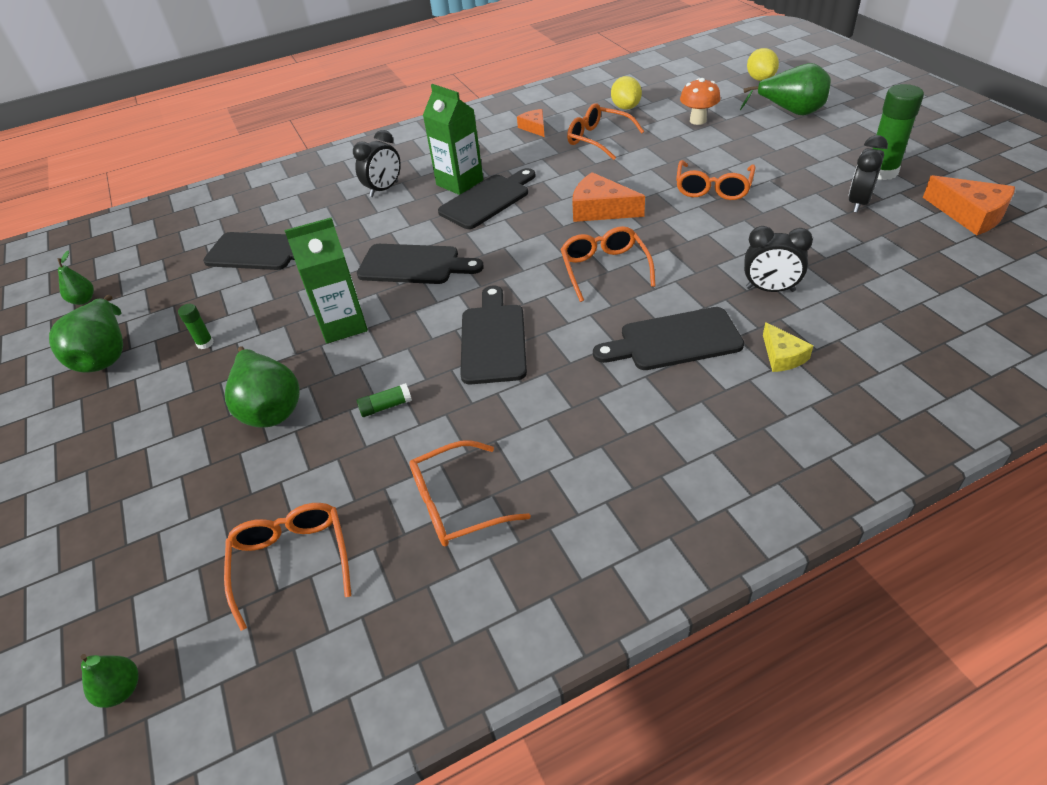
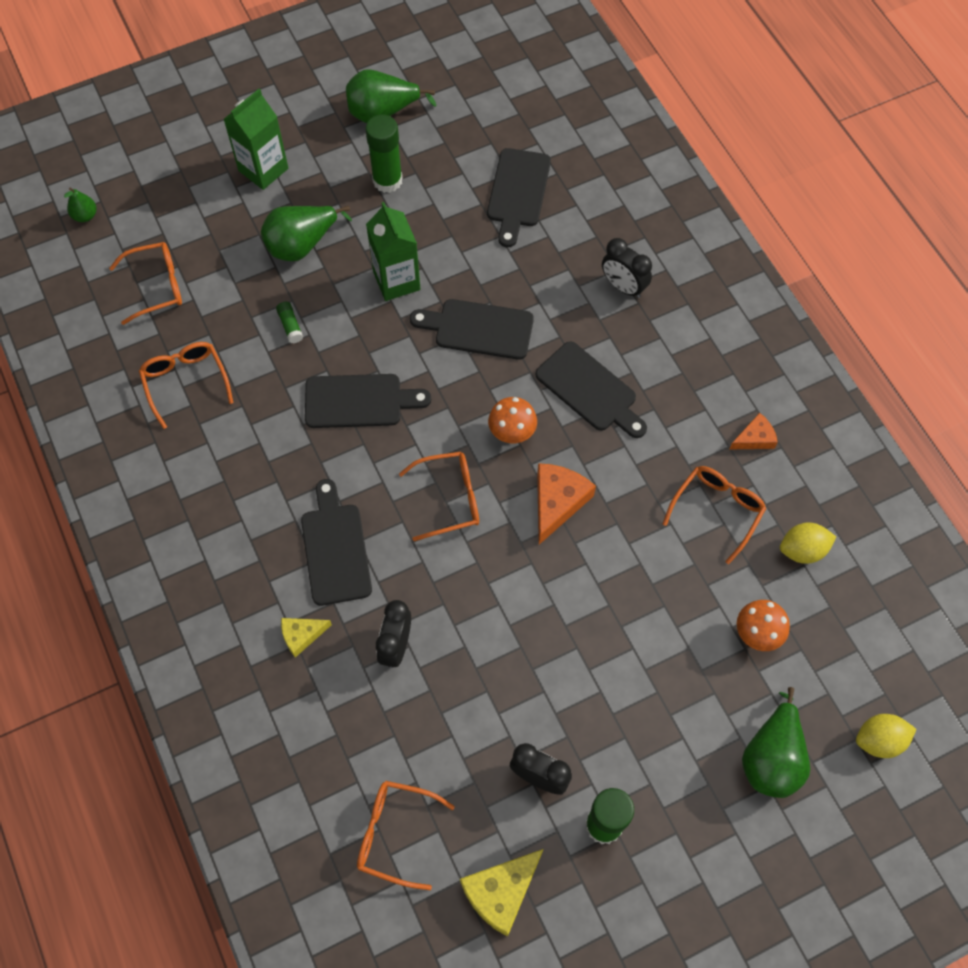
camera: 85 degrees right, 20 degrees up
(83, 300) = (461, 72): green pear -> none
(205, 343) = (387, 180): green glue stick -> green glue stick, size x2.10
(414, 265) = (478, 329): black cutting board -> black cutting board turned 90 degrees clockwise
(459, 182) = (629, 360): green carton -> green carton (263, 169)
(532, 238) = (512, 434): none -> orange mushroom
(713, 188) = (588, 625): orange glasses -> orange glasses (396, 834)
(970, 214) = (501, 892): orange cheese -> yellow cheese

